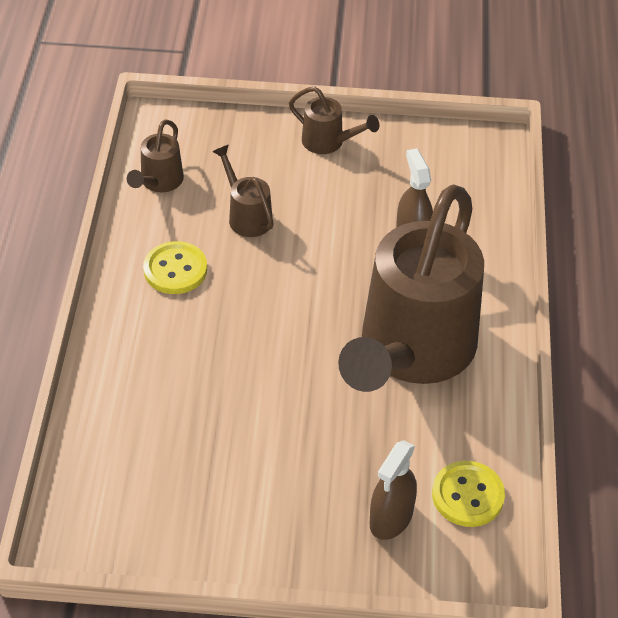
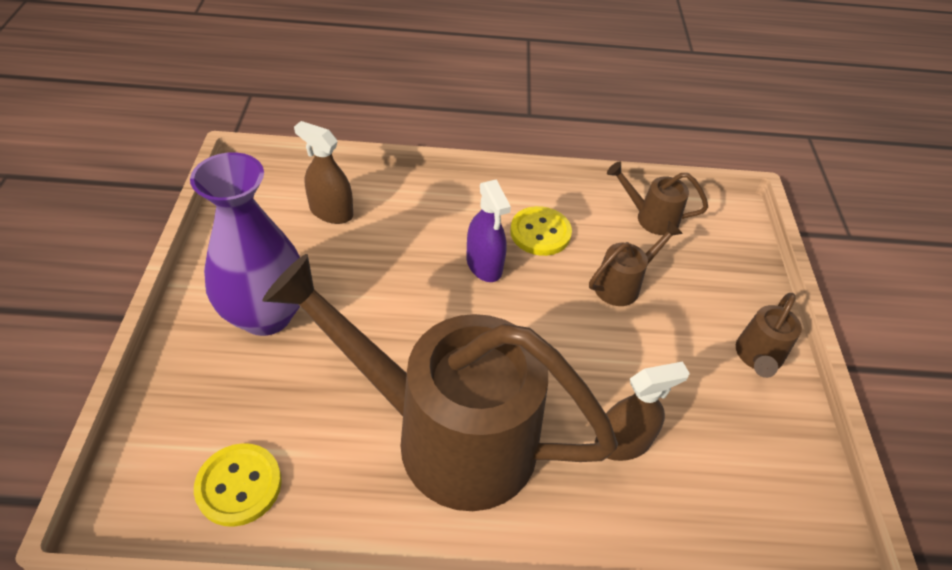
camera: 85 degrees right, 0 degrees up
(218, 317) = (484, 265): none -> purple spray bottle
(281, 497) = (266, 315): none -> purple vase
(391, 518) = (224, 407): brown spray bottle -> brown spray bottle (331, 212)

